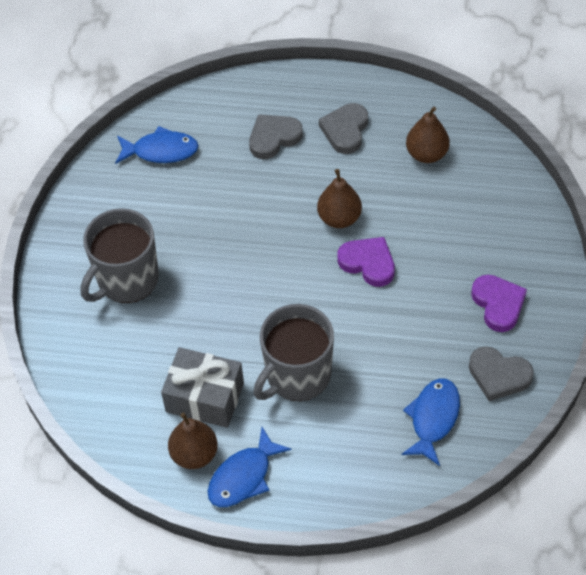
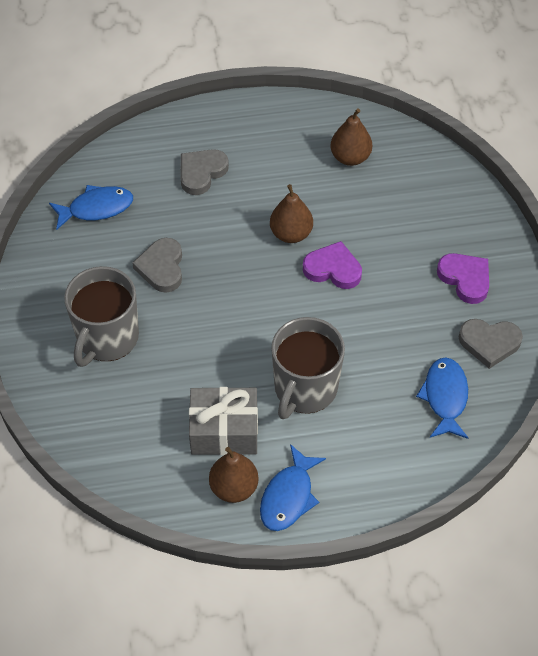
camera: 20 degrees left, 0 degrees up
(345, 130) = (267, 152): grey heart -> grey heart (161, 267)

